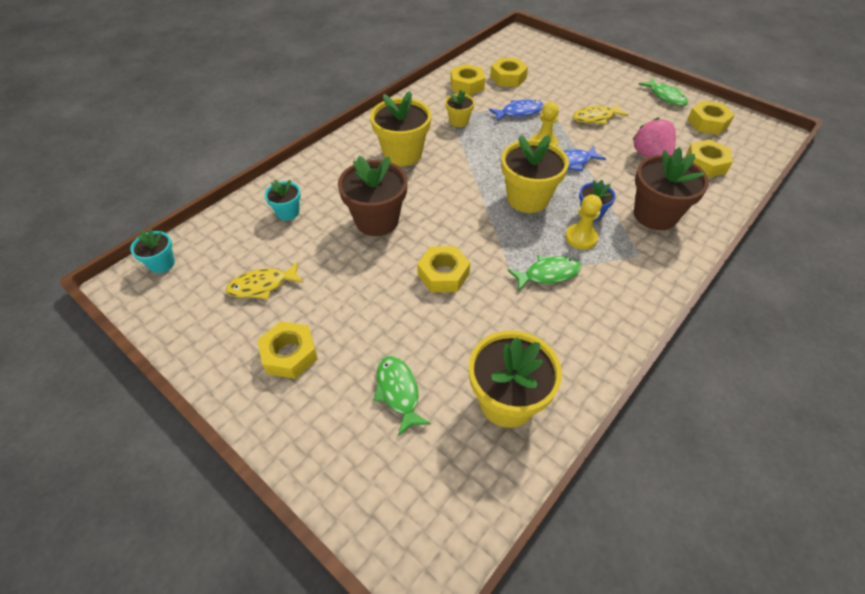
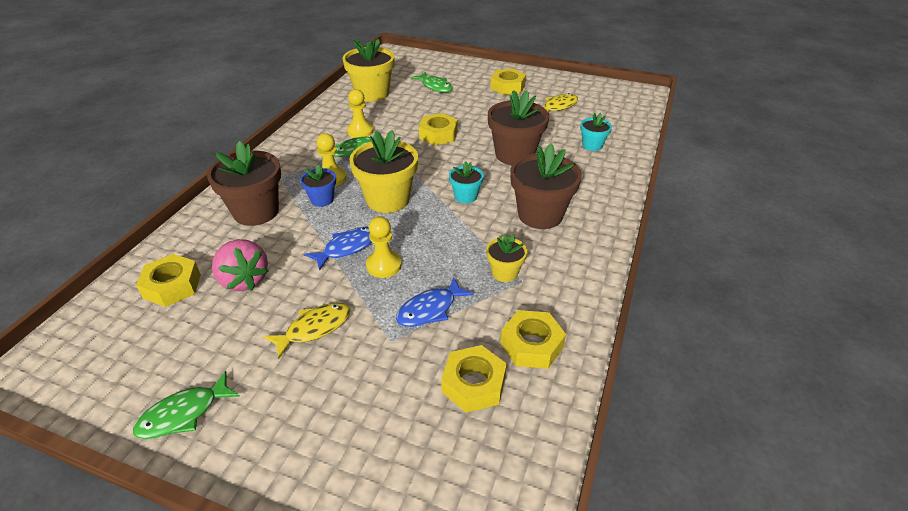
camera: 160 degrees right, 10 degrees down
(162, 264) = (637, 103): turquoise flower pot -> turquoise flower pot (465, 196)
(402, 154) = (540, 215): yellow flower pot -> brown flower pot
(540, 308) = (360, 131): none -> yellow pawn
(666, 97) = (184, 414): green fish -> green fish turned 75 degrees counterclockwise
(707, 123) = (132, 365): yellow nut -> none

